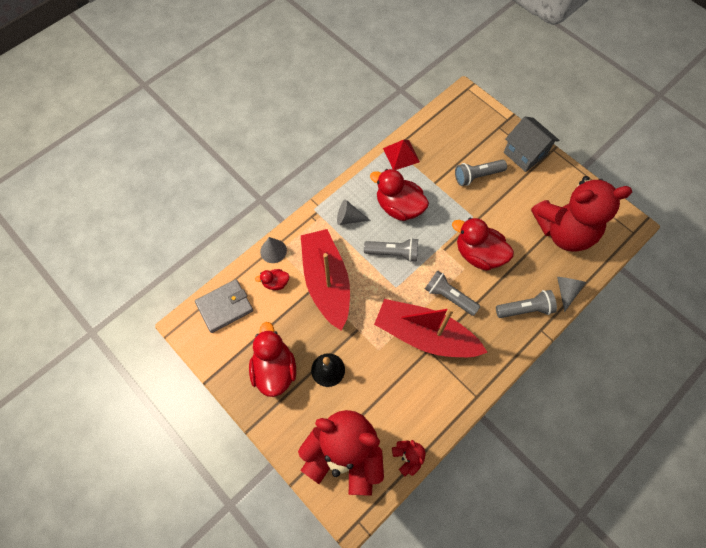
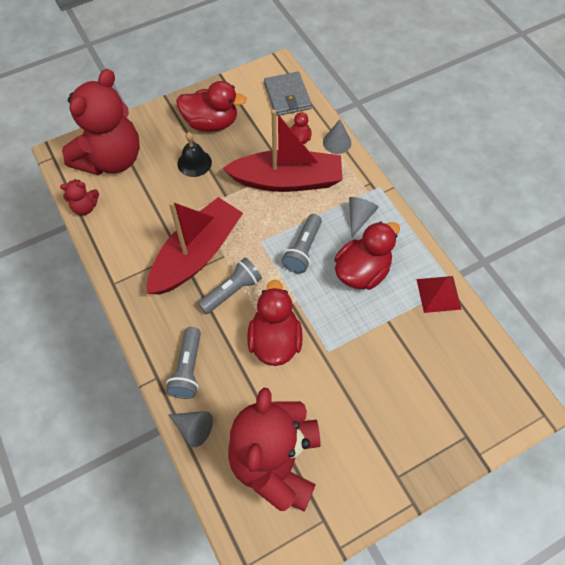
camera: 105 degrees right, 5 degrees down
(477, 176) = (388, 377): grey flashlight -> none
(478, 254) = (275, 340): red duck -> red duck turned 45 degrees counterclockwise
(525, 153) = (413, 457): grey house -> none

